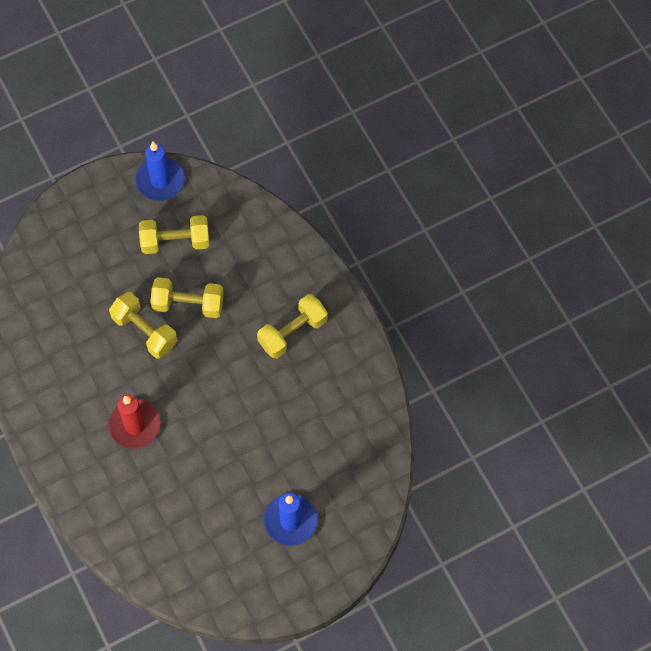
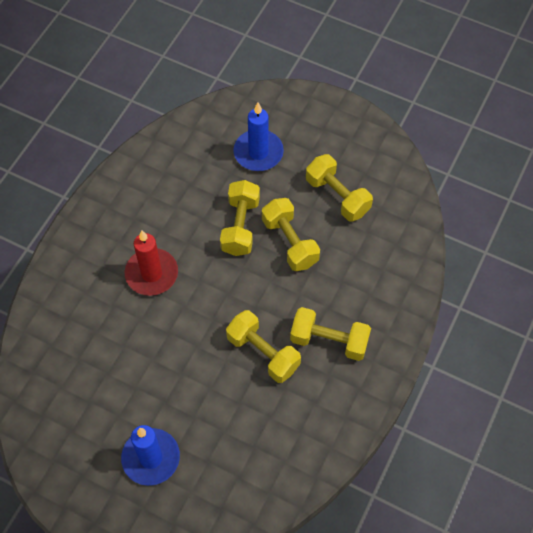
camera: 55 degrees right, 5 degrees down
(160, 181) = (381, 150): blue candle -> blue candle (258, 152)
(266, 386) = (263, 353): none -> yellow dumbbell

